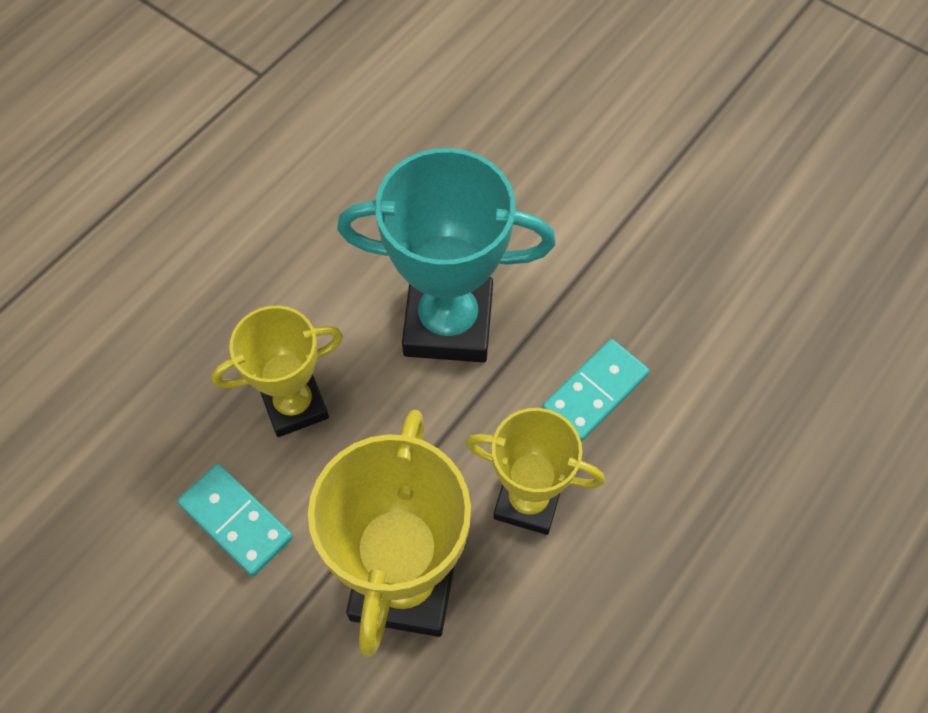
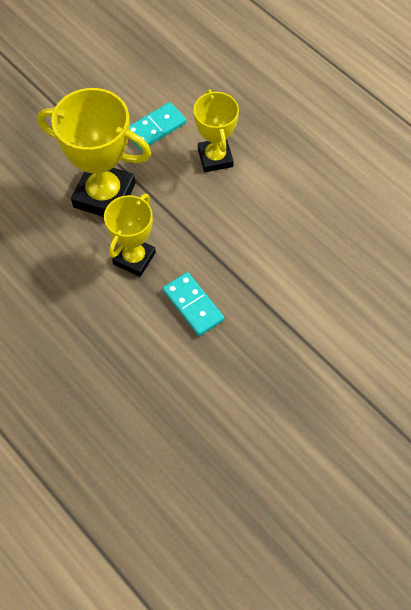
camera: 100 degrees right, 0 degrees up
(448, 323) = (253, 237): turquoise trophy -> none

